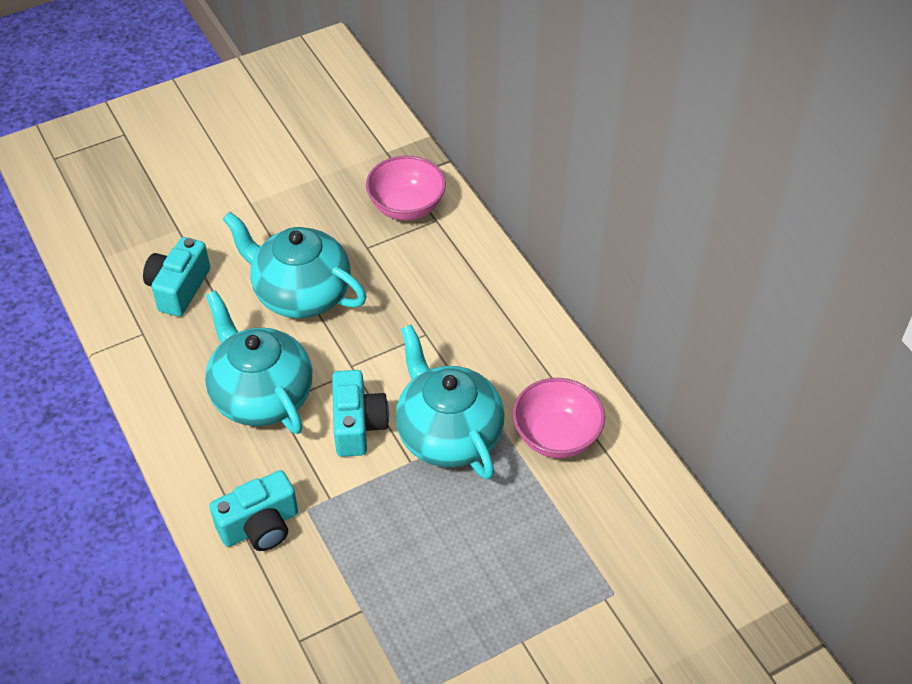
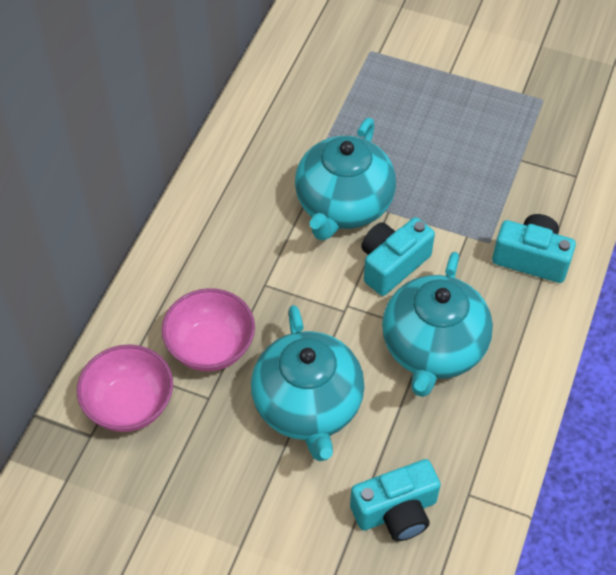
camera: 130 degrees left, 5 degrees up
(556, 436) = (281, 145): pink bowl -> pink bowl (211, 347)

